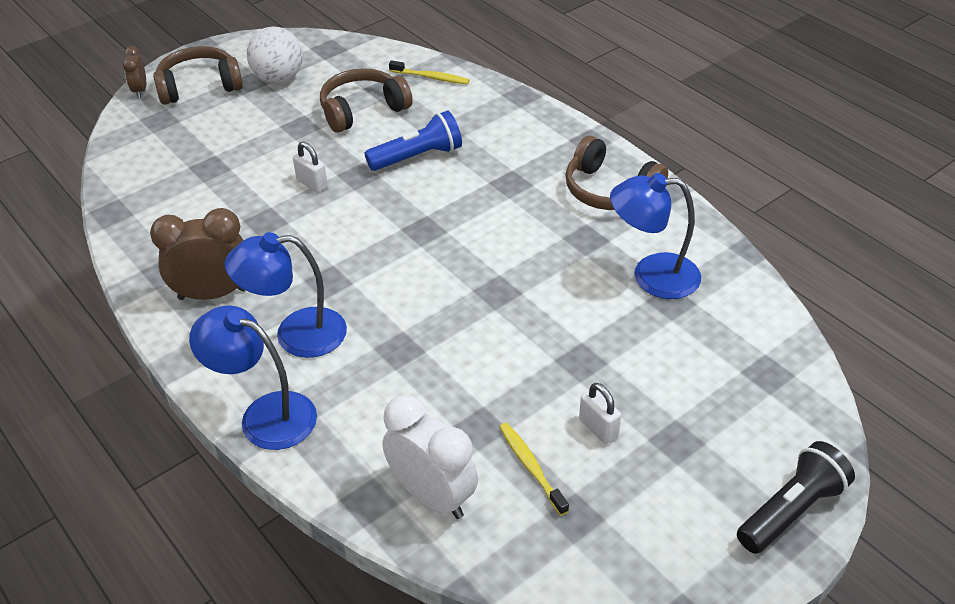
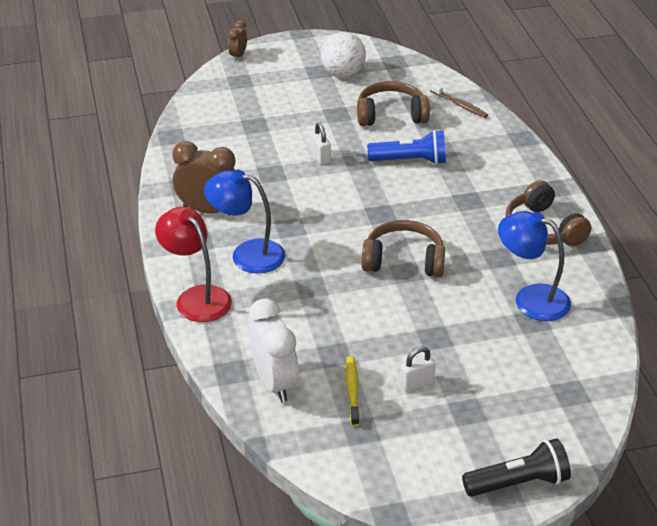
camera: 25 degrees right, 5 degrees down
(199, 86) = (281, 64): brown headphones -> brown headphones (403, 261)
(265, 415) = (196, 297): blue lamp -> red lamp
(431, 77) = (459, 105): yellow toothbrush -> brown toothbrush
(598, 428) = (416, 383): white padlock -> white padlock turned 75 degrees clockwise

